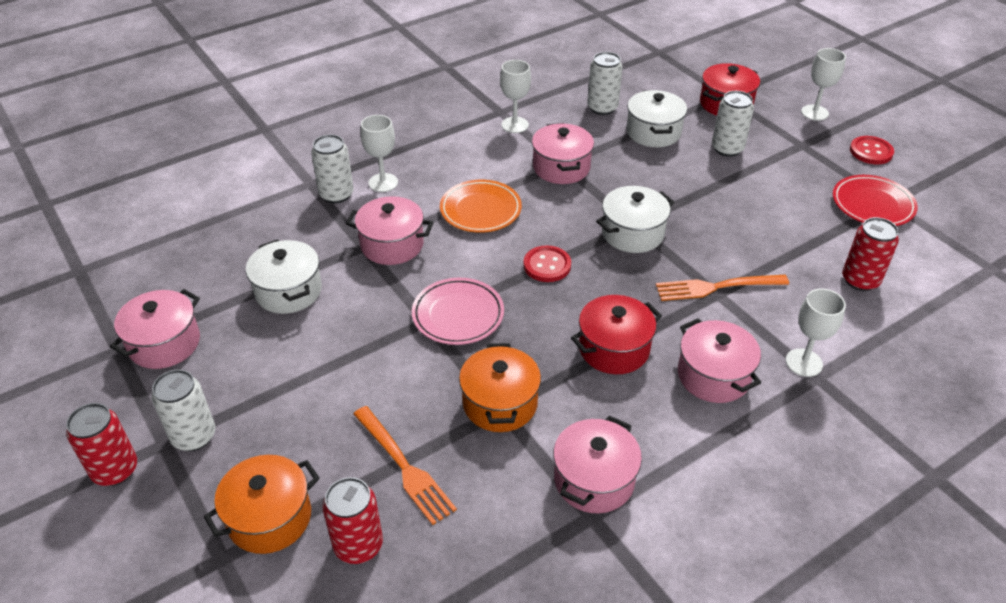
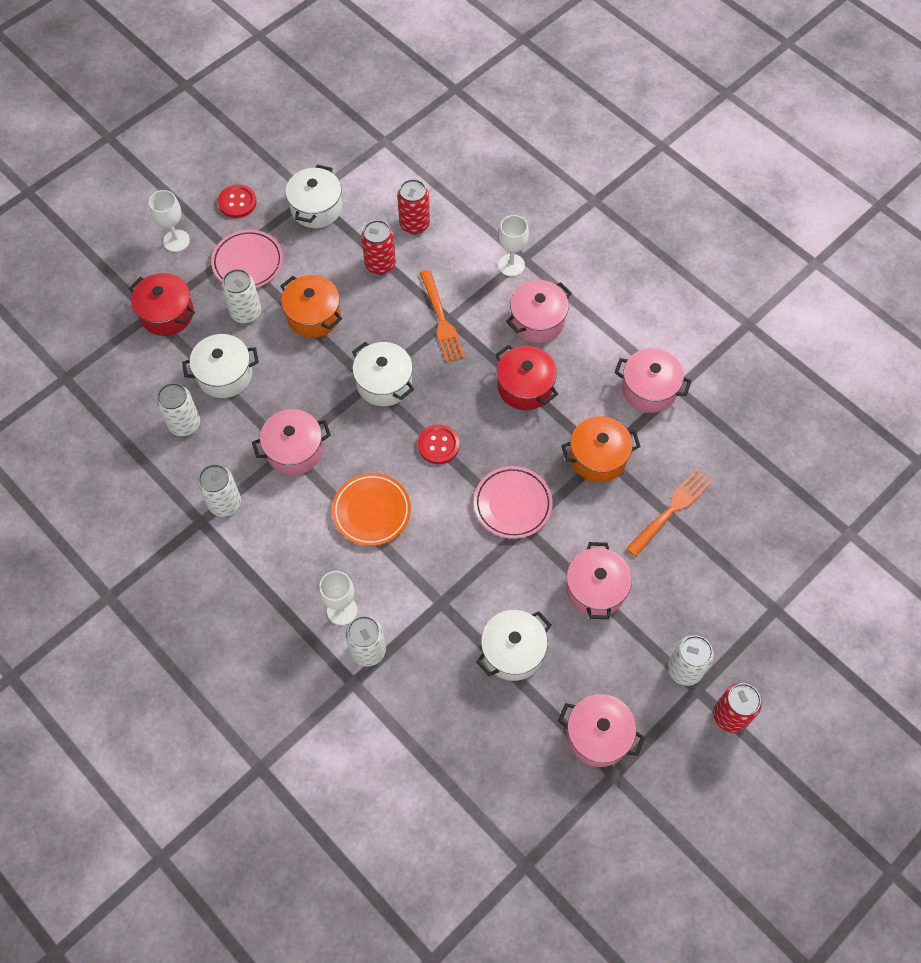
camera: 100 degrees left, 20 degrees up
(269, 518) = (736, 588): orange pot -> orange pot (313, 316)
(358, 545) = (740, 524): red can -> red can (380, 264)
(392, 245) = (434, 578): pink pot -> pink pot (595, 589)
(515, 125) = (225, 503): white goblet -> white can
(791, 154) = (248, 262): none -> pink plate
(872, 205) = (316, 208): red plate -> white pot

